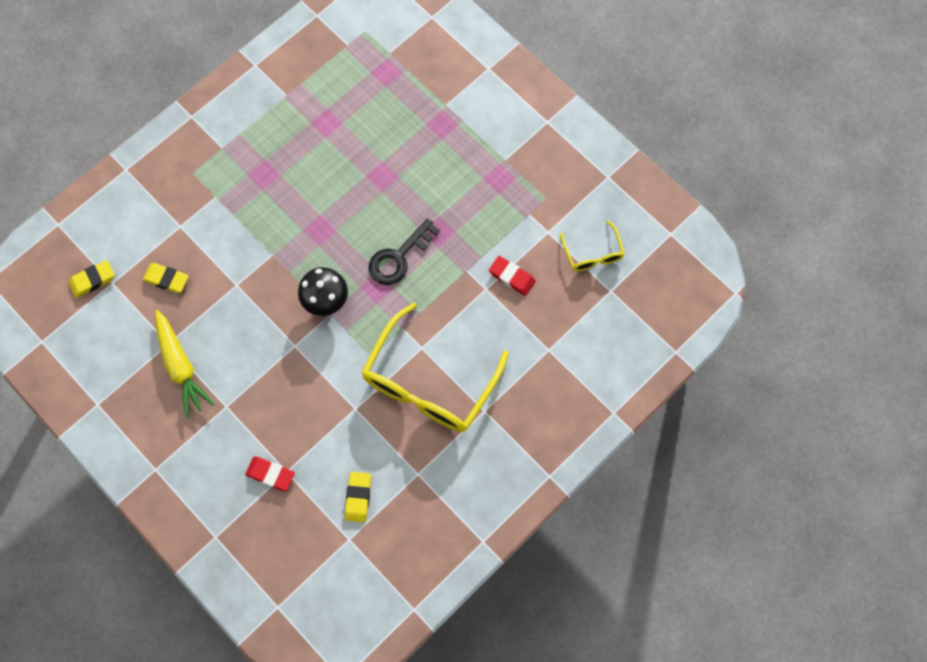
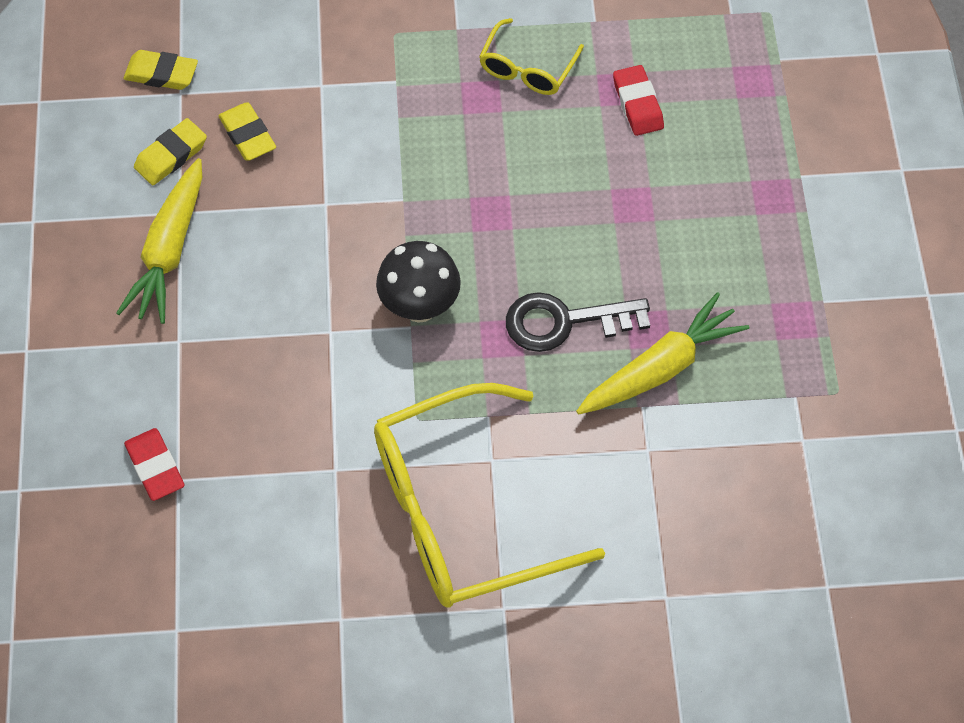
camera: 40 degrees right, 10 degrees down
(358, 497) = (236, 586): yellow eraser -> yellow eraser (171, 155)
(459, 247) = (659, 368): none -> yellow carrot
(512, 277) = (698, 461): red eraser -> red eraser (637, 104)
(593, 254) = (844, 516): yellow glasses -> yellow glasses (527, 69)

